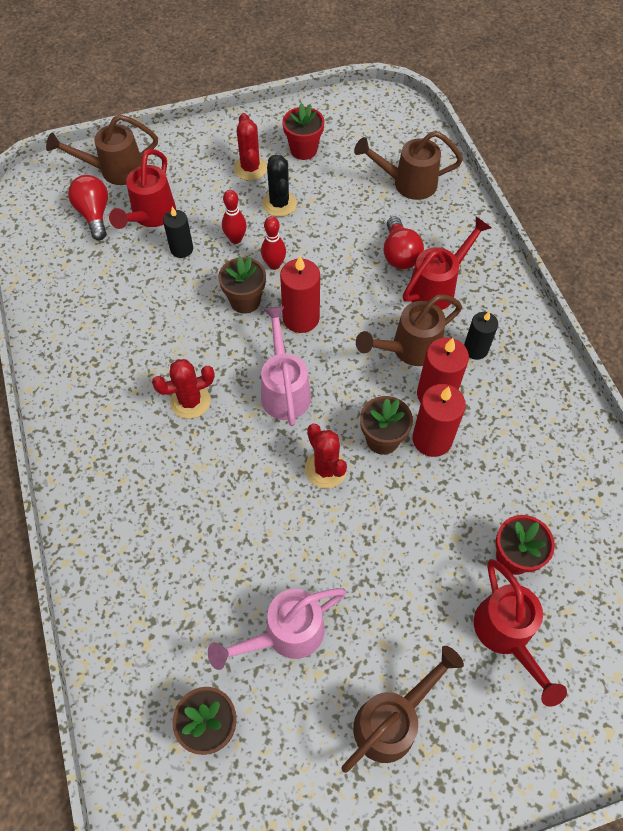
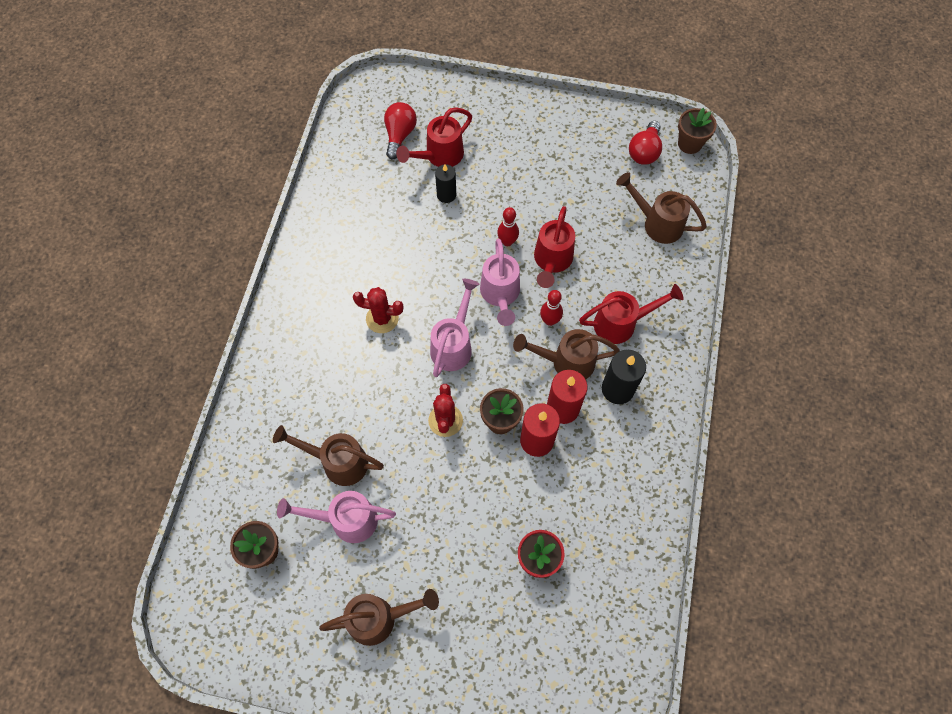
camera: 30 degrees right, 5 degrees up
(114, 171) = (435, 104): brown watering can -> brown watering can (337, 462)
(235, 239) = (491, 206): red bowling pin -> red bowling pin (550, 320)
(245, 301) = (467, 260): brown flower pot -> brown flower pot (689, 144)
(250, 168) = (539, 151): red cactus -> none
(279, 204) = (543, 192): black cactus -> none
(301, 318) = (500, 295): red candle -> pink watering can
(303, 150) = (591, 154): red flower pot -> none
(399, 254) = (610, 281): red light bulb -> red light bulb (644, 152)
(475, 349) = (617, 389): black candle -> black candle, size x1.52
(507, 635) = (495, 610): red watering can -> red watering can (551, 261)

